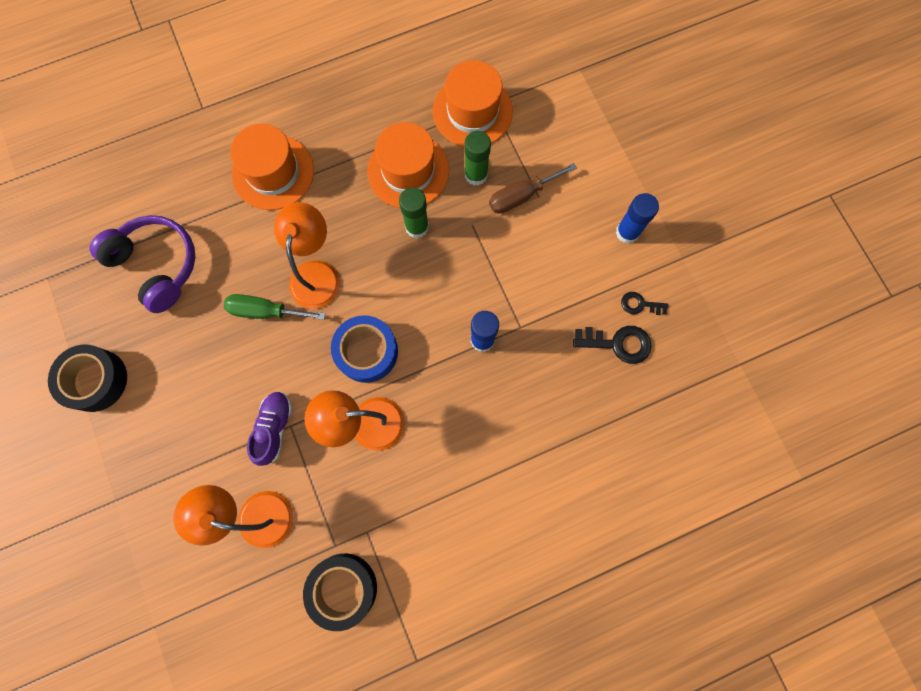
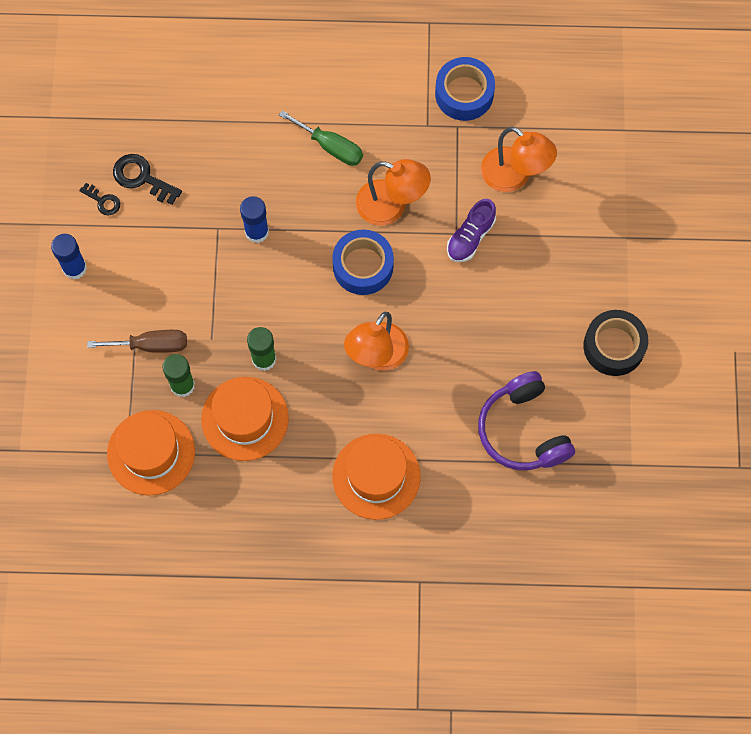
camera: 155 degrees left, 5 degrees down
(265, 311) = (438, 341): green screwdriver -> green screwdriver (331, 146)
(343, 588) = (464, 94): black tape -> blue tape

